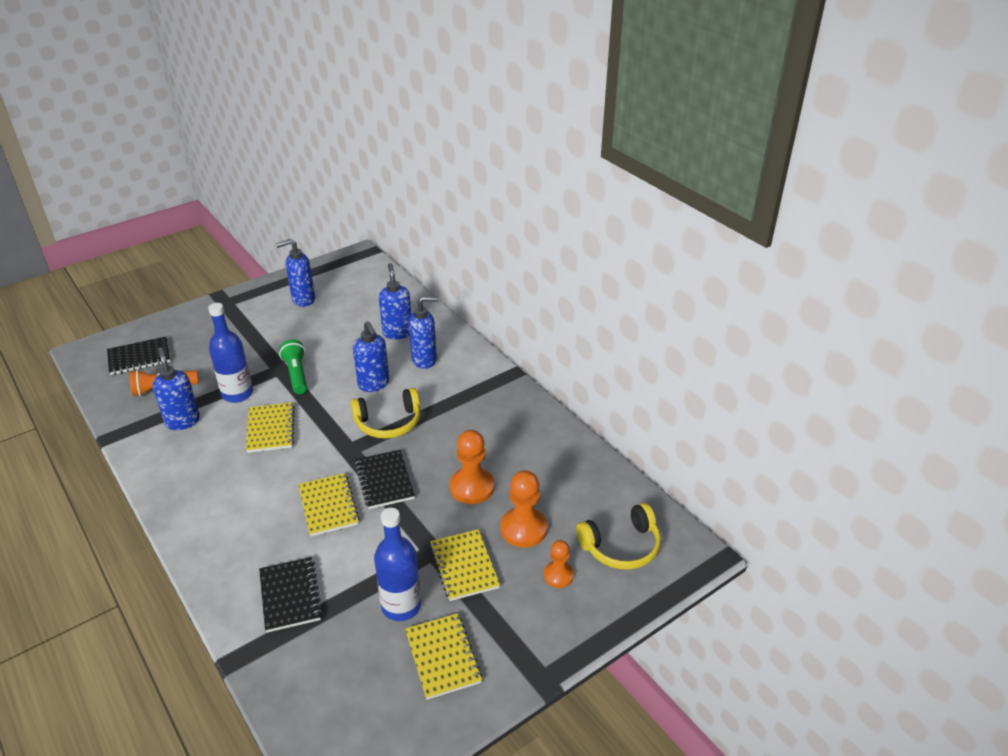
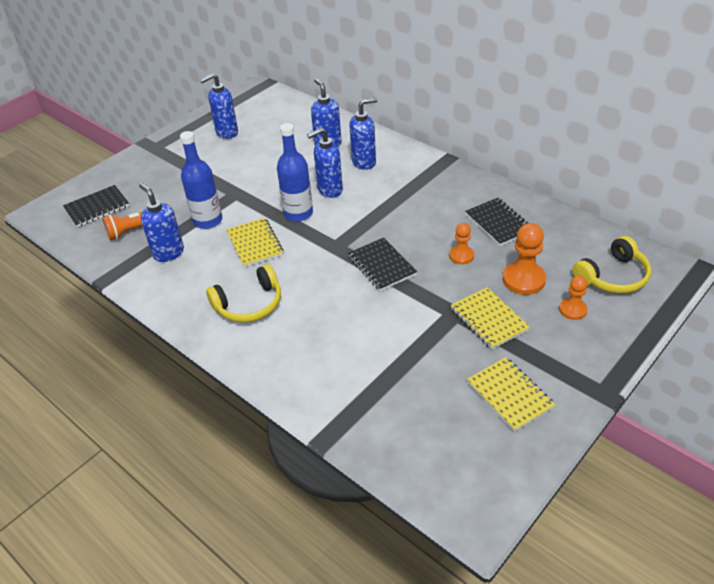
camera: 10 degrees left, 5 degrees up
(290, 596) = (348, 376): black notebook -> black notebook (498, 223)
(297, 374) = (254, 195): green flashlight -> none
(328, 506) = (342, 296): yellow notebook -> none
(374, 384) = (329, 190): blue soap dispenser -> blue soap dispenser turned 105 degrees clockwise
(388, 423) = (359, 218): yellow headphones -> yellow headphones (249, 304)
(401, 606) = (451, 362): blue bottle -> blue bottle (298, 213)
(472, 487) = (461, 256): orange pawn -> orange pawn, size x0.61

